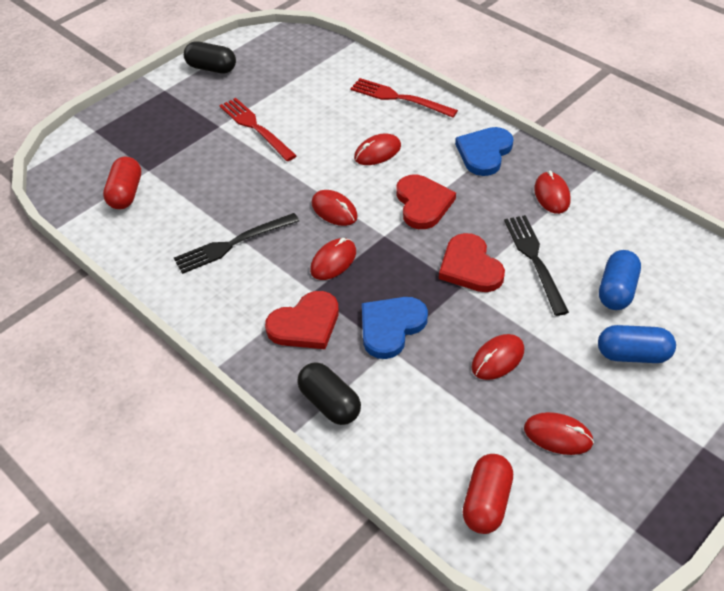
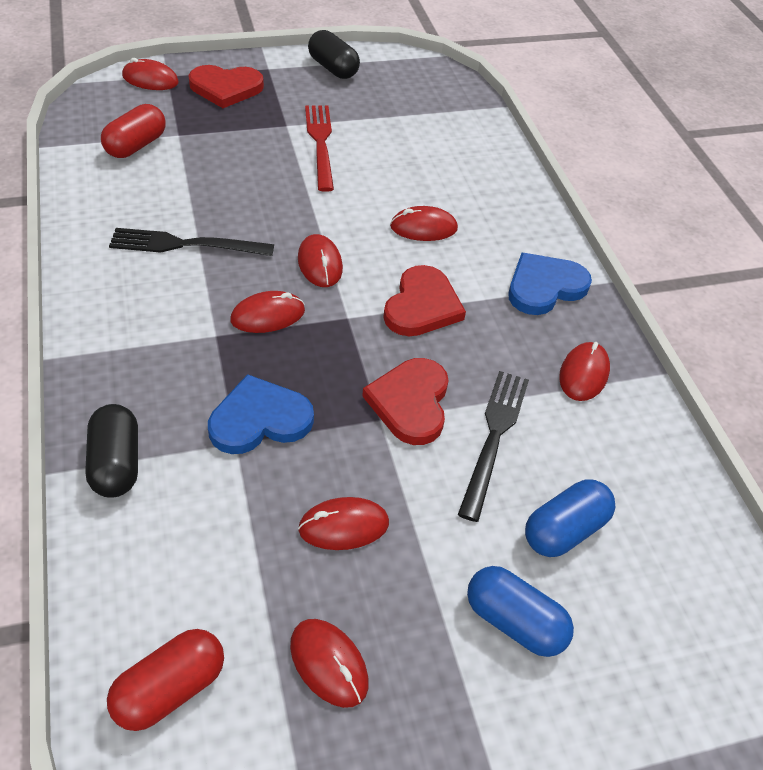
camera: 25 degrees right, 0 degrees up
(85, 139) = (150, 79): none -> red mouse
(305, 324) = (175, 365): red heart -> red heart (226, 88)
(398, 98) = (499, 183): red fork -> none

